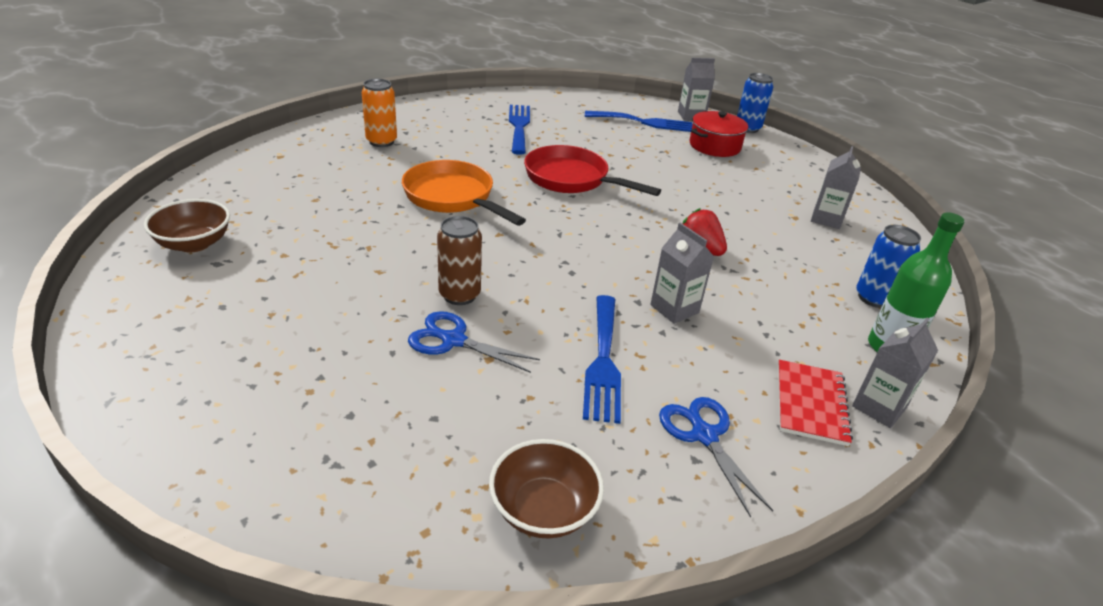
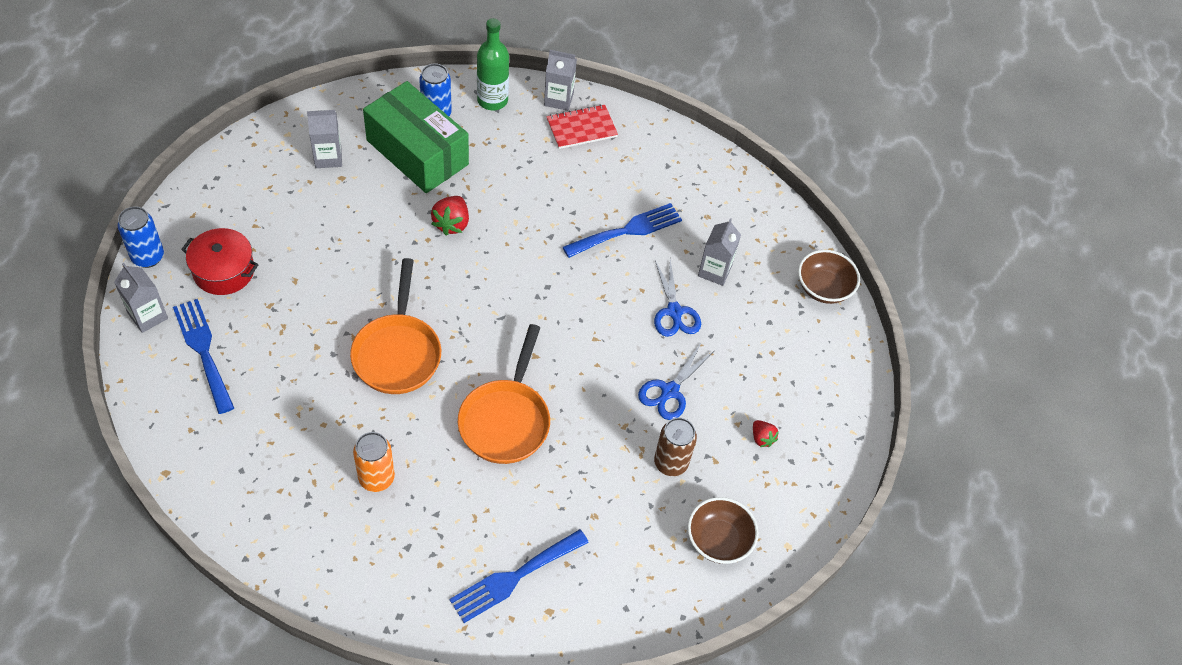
camera: 125 degrees left, 20 degrees up
(232, 321) = (762, 438): none -> red strawberry
(381, 142) = (448, 551): orange can -> orange can (376, 478)
(459, 295) = (629, 335): brown can -> brown can (670, 463)
(519, 126) = (308, 455): blue fork -> blue fork (514, 577)
(543, 509) = (750, 211): brown bowl -> brown bowl (823, 288)
(572, 179) = (397, 352): red pan -> orange pan
(674, 309) = (542, 214): grey carton -> grey carton (714, 271)
(703, 435) = (647, 167): blue scissors -> blue scissors (669, 391)
(814, 266) = (417, 152): none -> green box

